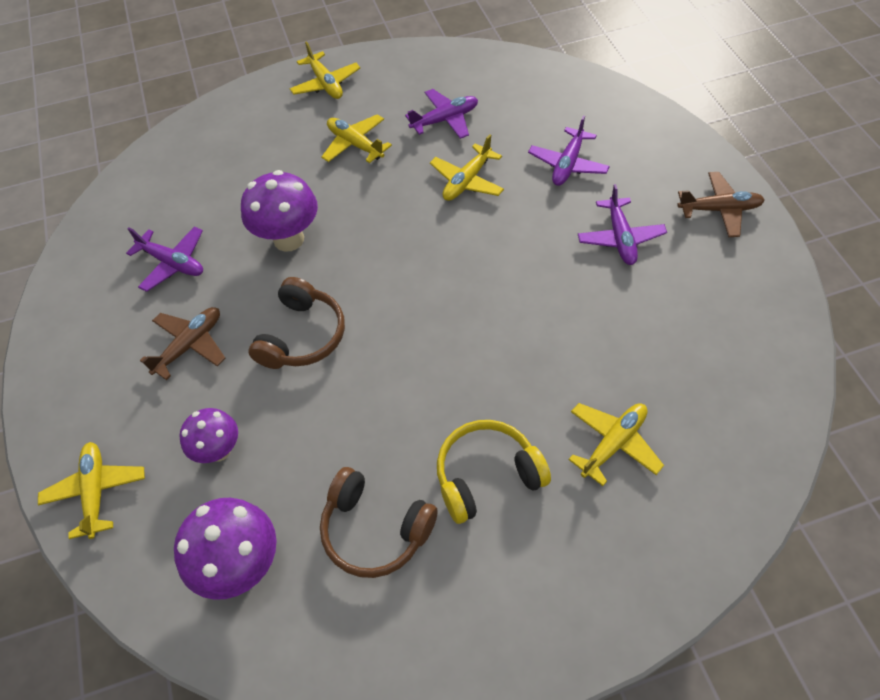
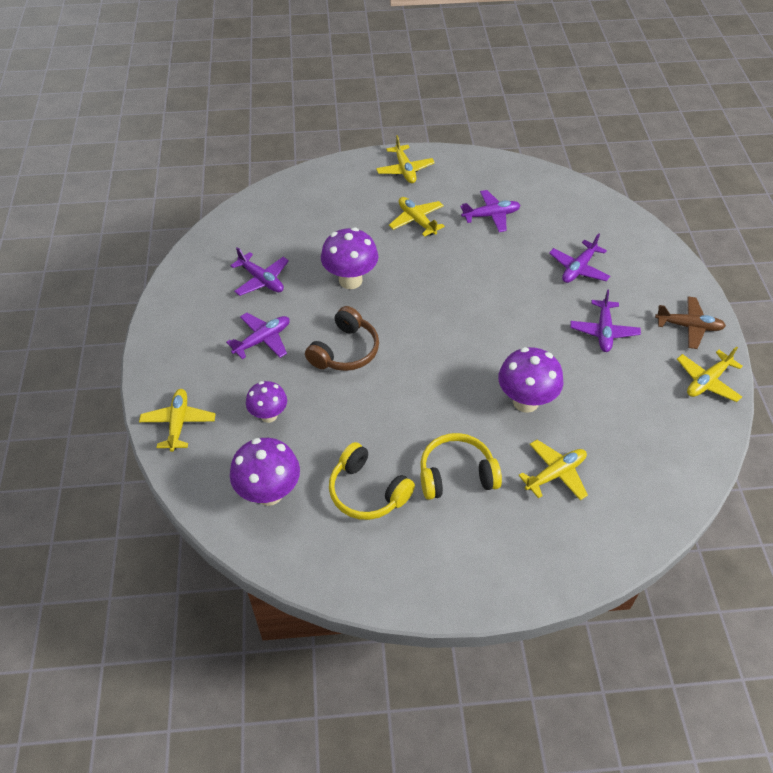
camera: 10 degrees right, 5 degrees down
(190, 345) = (262, 340): brown plane -> purple plane
(375, 530) = (367, 491): brown headphones -> yellow headphones
(467, 181) = (496, 265): yellow plane -> yellow plane (707, 381)
(549, 353) = (525, 401): none -> purple mushroom

